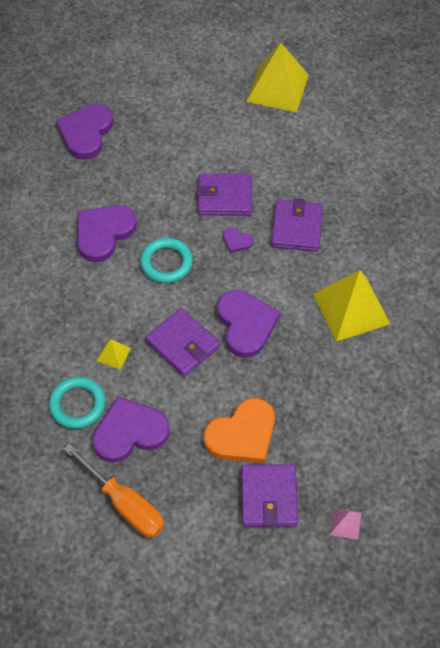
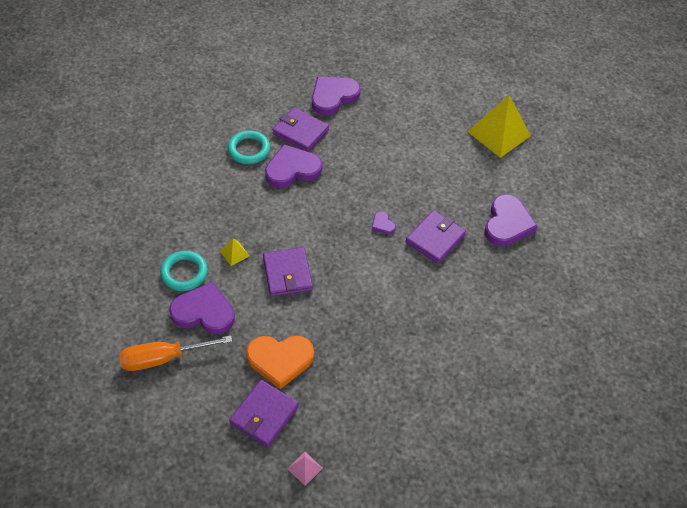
camera: 30 degrees right, 5 degrees down
(125, 505) = (162, 358): orange screwdriver -> orange screwdriver turned 90 degrees clockwise
(166, 263) = (320, 212): turquoise ring -> turquoise ring (249, 150)
(224, 197) = (398, 189): purple wallet -> purple wallet (300, 132)
(246, 324) = (343, 285): purple heart -> purple heart (507, 223)
(351, 308) = (431, 318): yellow pyramid -> none

